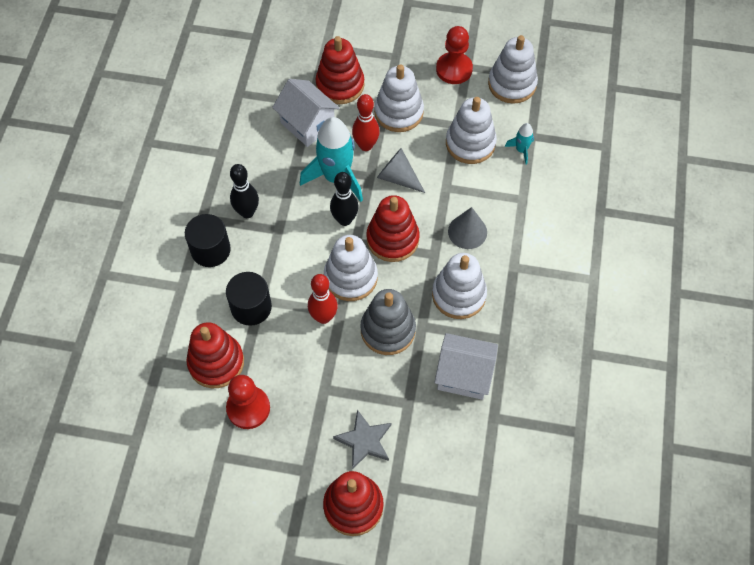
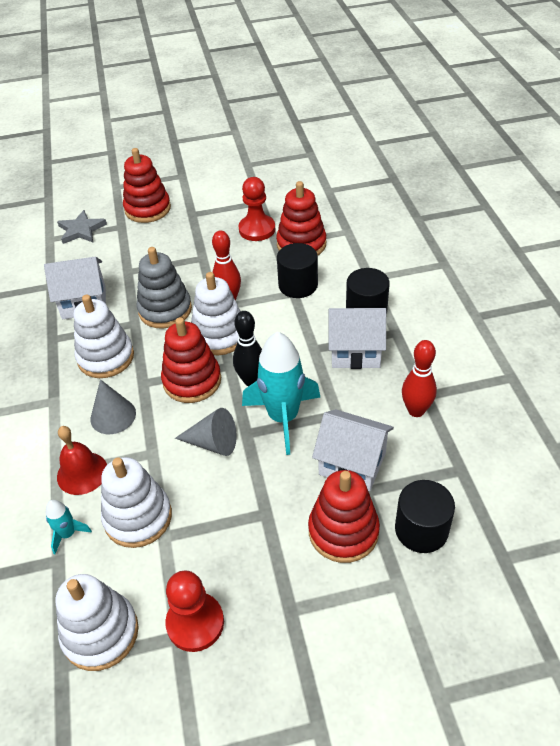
camera: 160 degrees right, 15 degrees down
(247, 212) = (355, 352): black bowling pin -> white house
(291, 68) = (421, 529): none -> black cylinder
(364, 441) = (155, 241): grey star -> grey star (81, 230)
(366, 145) = (268, 465): red bowling pin -> red bowling pin (416, 410)
(398, 112) = (247, 523): white stacking toy -> none
(502, 191) = (82, 473): none -> red bell

